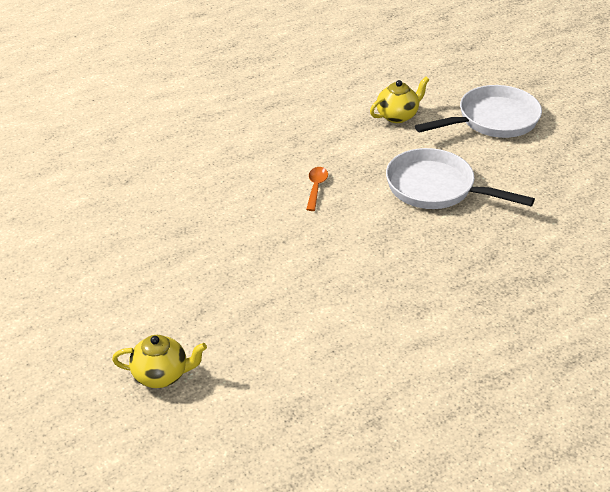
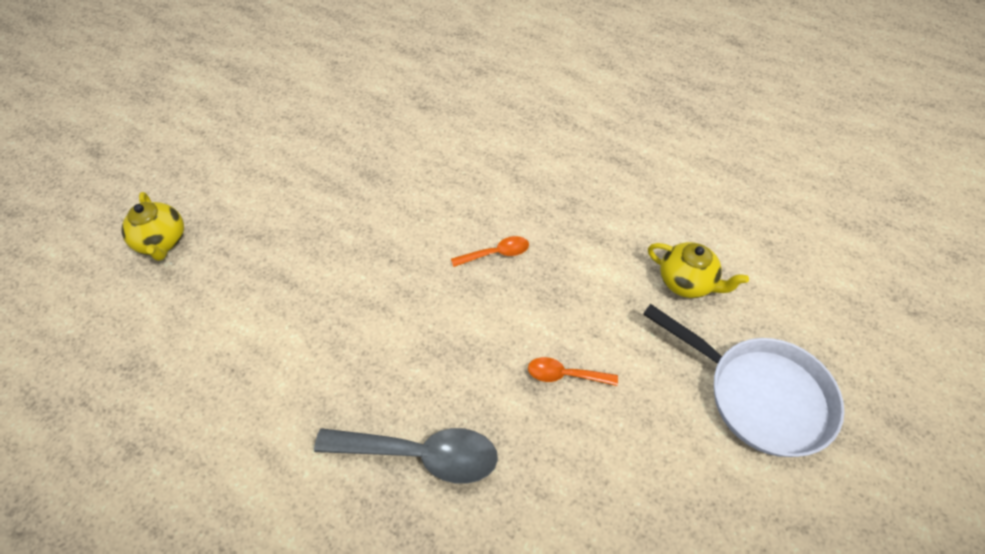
camera: 65 degrees right, 15 degrees up
(436, 188) = (565, 375): white pan -> orange spoon
(459, 268) = (420, 454): none -> grey spoon

